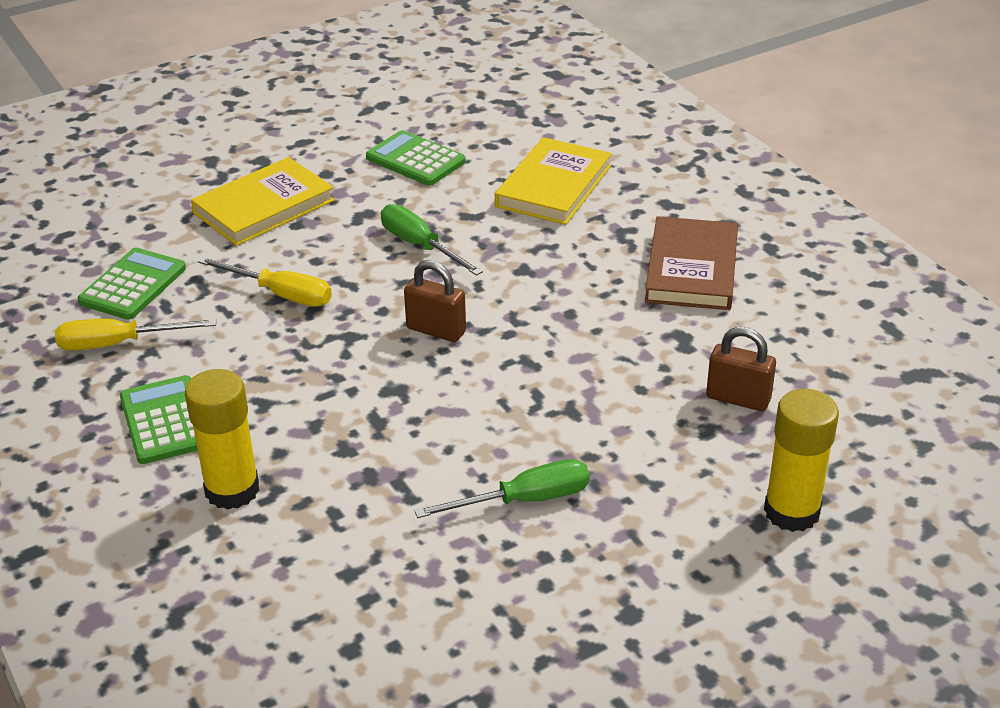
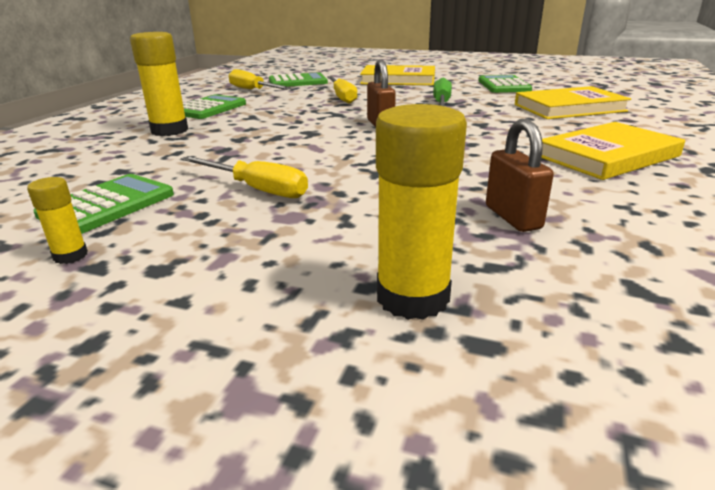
camera: 50 degrees right, 10 degrees down
(451, 608) = (107, 205): none -> green calculator
(524, 500) = (257, 189): green screwdriver -> yellow screwdriver
(552, 658) = (70, 256): none -> yellow glue stick
(691, 269) = (607, 156): brown book -> yellow book

